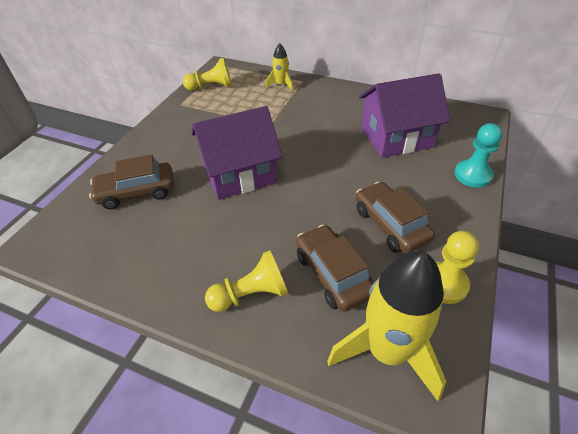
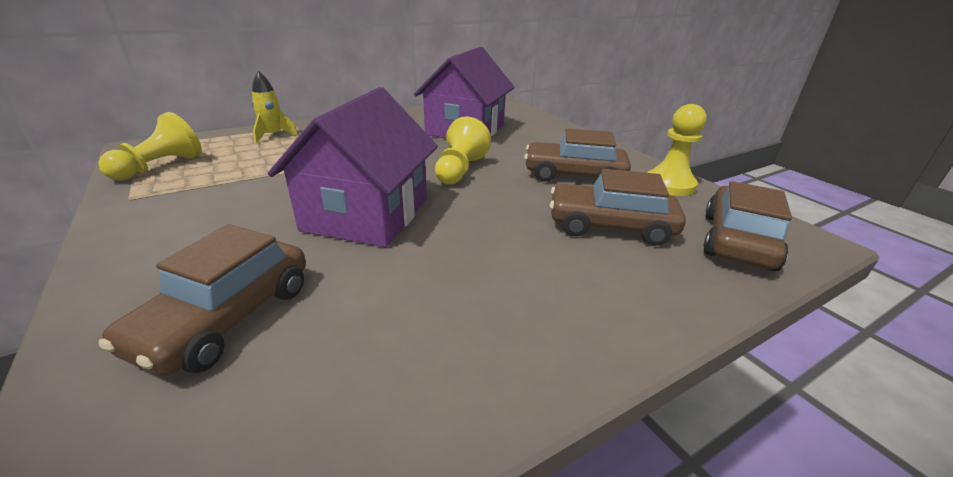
camera: 55 degrees left, 15 degrees down
(251, 294) = (592, 290): yellow pawn -> yellow pawn (460, 170)
(387, 351) = (737, 241): yellow rocket -> brown car
(472, 175) = (557, 128): turquoise pawn -> none

